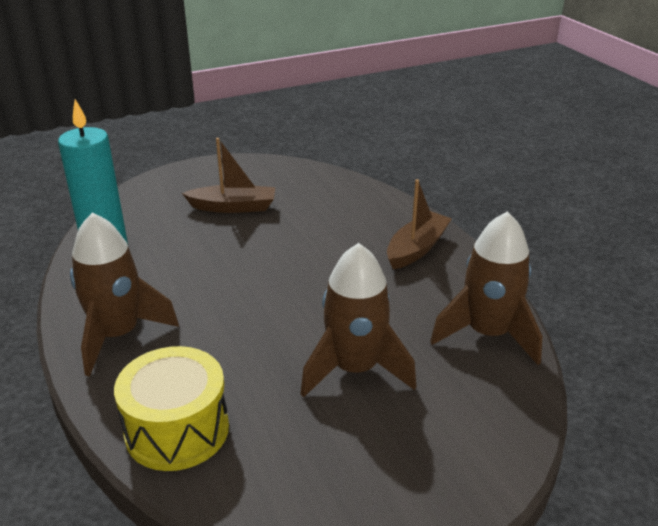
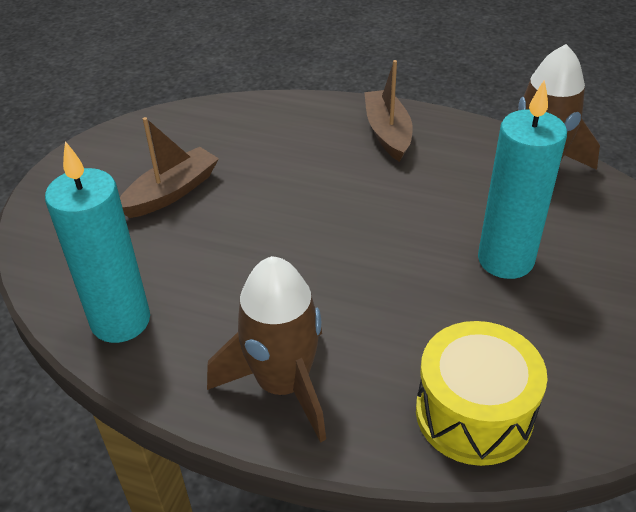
camera: 45 degrees left, 10 degrees up
(355, 369) = (505, 260): brown rocket -> turquoise candle

